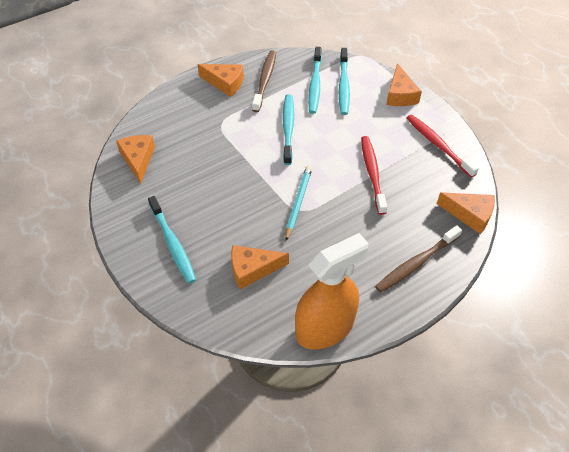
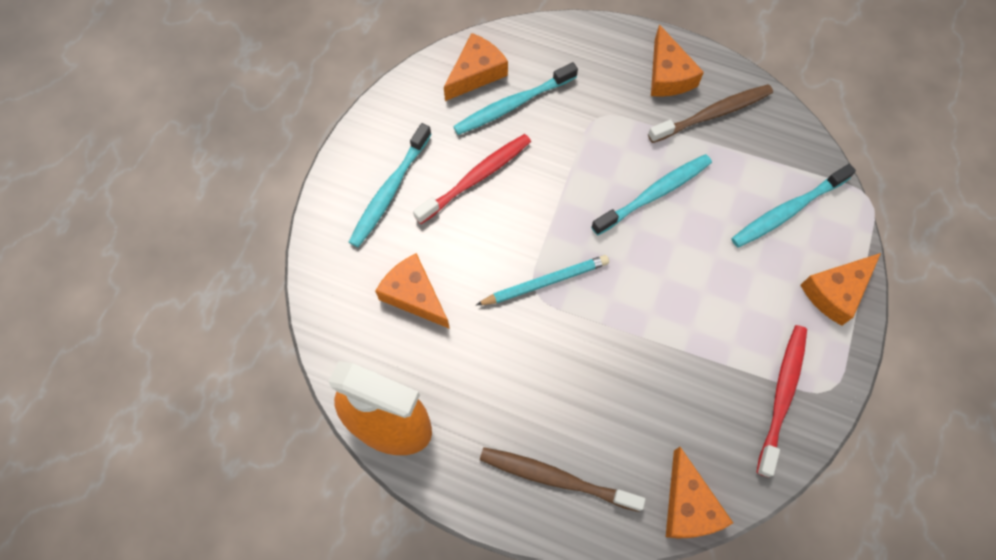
camera: 55 degrees right, 15 degrees up
(315, 84) = (758, 175): turquoise toothbrush -> turquoise toothbrush (513, 104)
(372, 174) = (660, 340): red toothbrush -> red toothbrush (476, 178)

